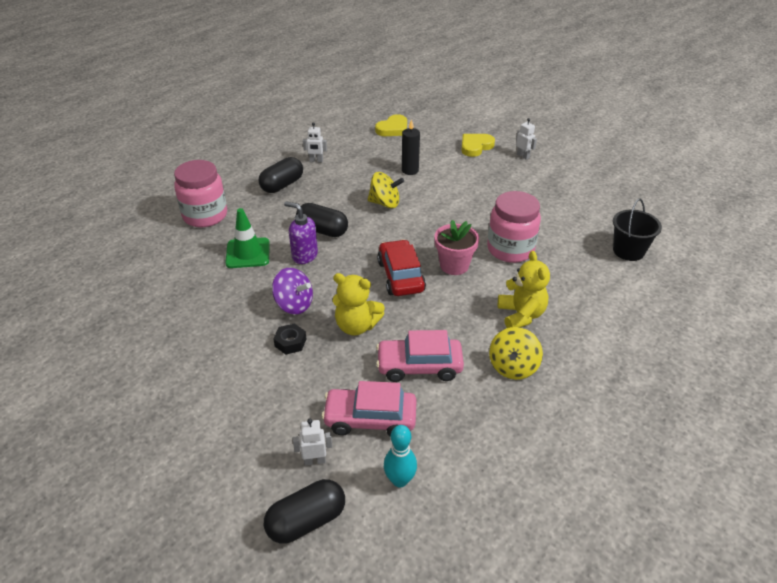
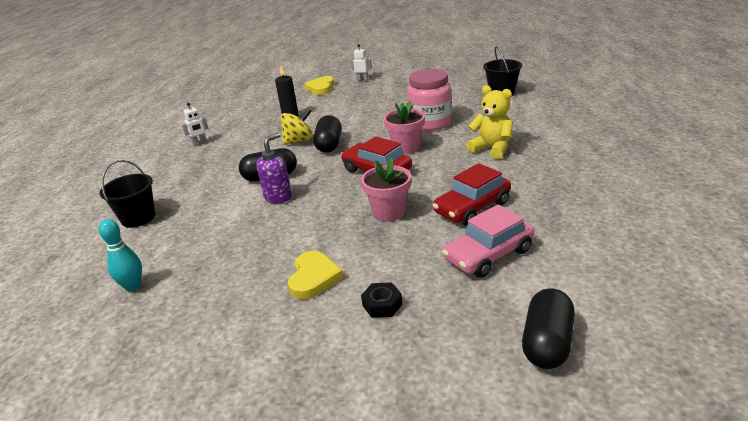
camera: 35 degrees left, 10 degrees down
(205, 216) = (138, 218): pink jar -> black bucket
(248, 253) = (221, 220): green traffic cone -> none
(282, 185) = (189, 168): black capsule -> black capsule (329, 145)
(290, 342) = (351, 250): black nut -> black nut (382, 305)
(294, 305) = (316, 227): purple spinning top -> none
(304, 256) = (278, 197): purple soap dispenser -> purple soap dispenser turned 135 degrees clockwise
(315, 460) = (490, 304): white robot -> none
(356, 326) = (389, 212): yellow teddy bear -> pink flower pot
(393, 129) = (240, 103): yellow heart -> yellow heart (314, 278)
(400, 480) = (567, 273): turquoise bowling pin -> turquoise bowling pin (133, 286)
(419, 366) = (472, 208): pink car -> red car
(513, 367) = (531, 174): yellow spinning top -> none

